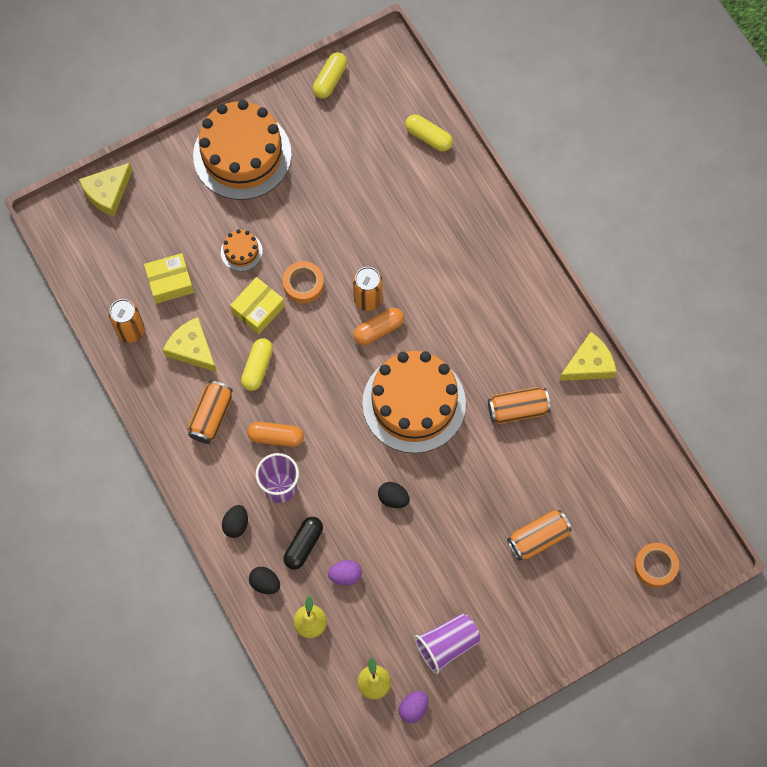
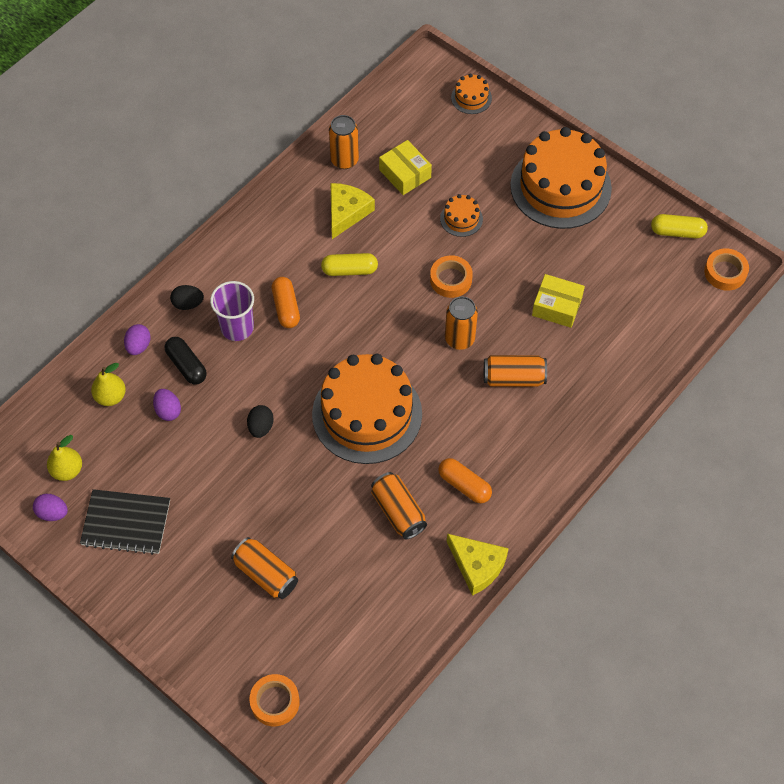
camera: 70 degrees right, 10 degrees down
(107, 192) = (471, 98): yellow cheese -> orange cake
(211, 416) = (286, 249): orange can -> orange can (513, 378)
(258, 309) = (408, 251): yellow box -> yellow box (557, 306)
(265, 583) = (138, 346): black egg -> purple egg
(303, 545) = (186, 365): black capsule -> black capsule turned 45 degrees clockwise
(378, 330) = (431, 358): orange capsule -> orange capsule (464, 485)
(386, 60) = (725, 272): none -> orange tape
(428, 137) = (660, 336): yellow capsule -> none
(447, 645) = (126, 523): purple cup -> black notebook

